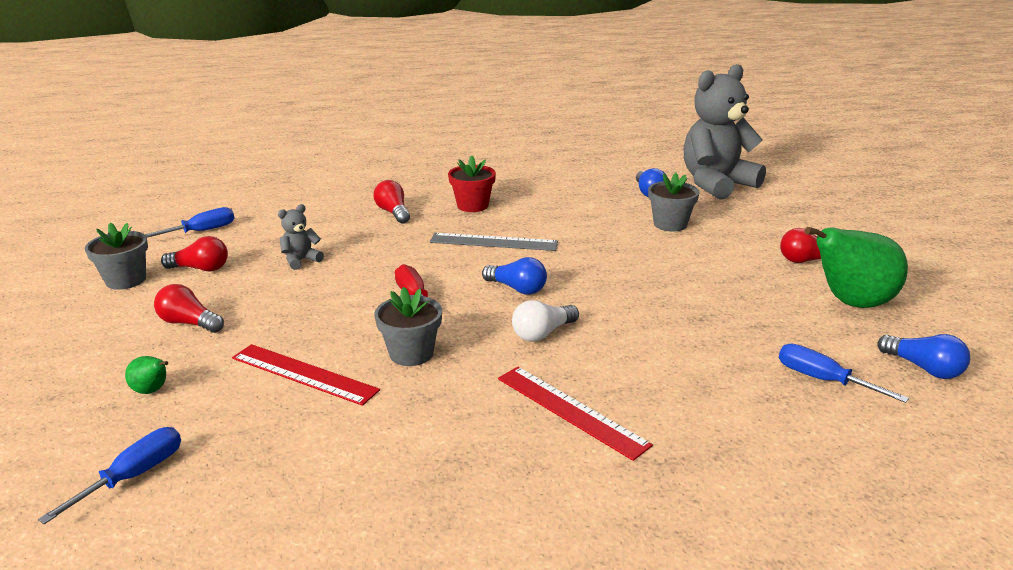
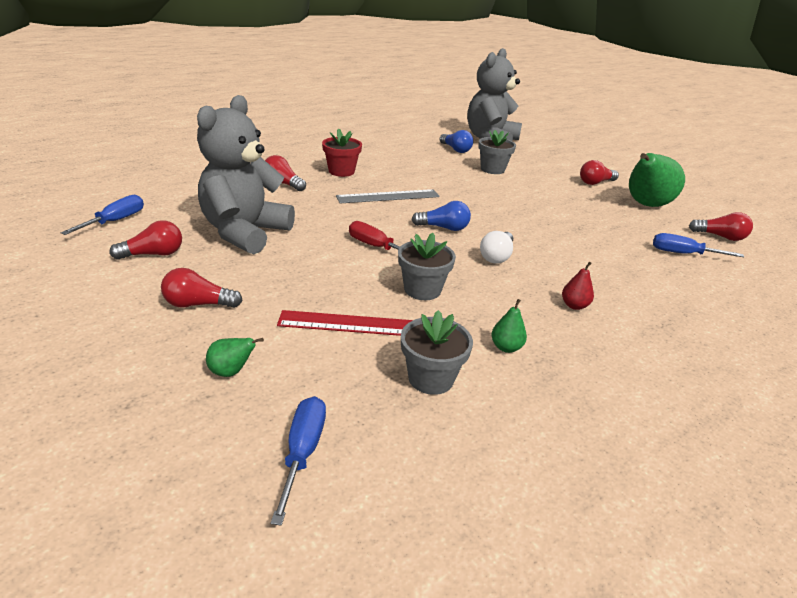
camera: 30 degrees left, 5 degrees up
(126, 280) = (82, 278): grey flower pot -> grey flower pot (431, 378)
(301, 260) = (245, 232): grey teddy bear -> grey teddy bear, size x2.44
(430, 436) = (506, 347): none -> green pear
(570, 410) = (574, 305): red ruler -> red pear
(923, 368) = (720, 237): blue light bulb -> red light bulb

